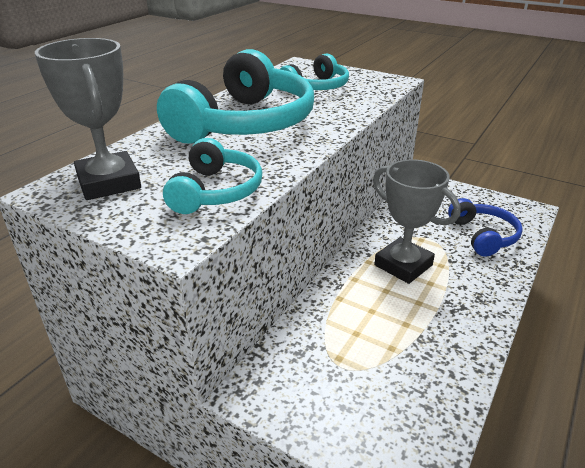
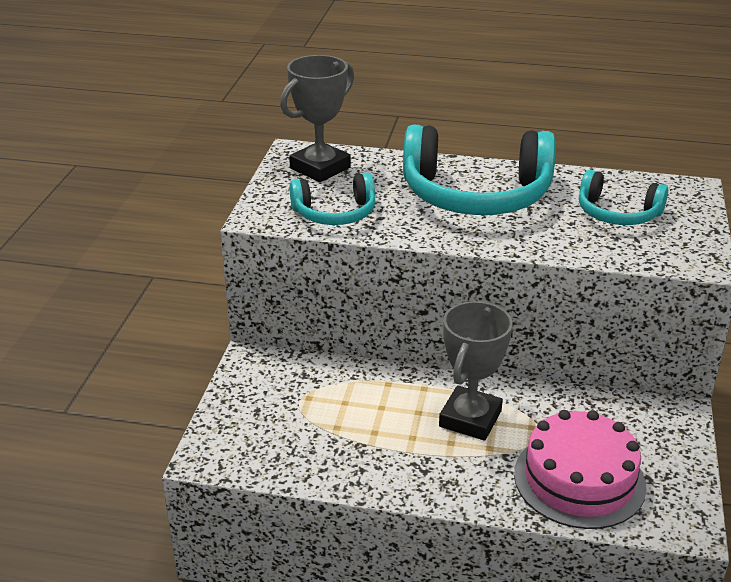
camera: 70 degrees right, 0 degrees up
(483, 236) = (579, 479): blue headphones -> pink cake

